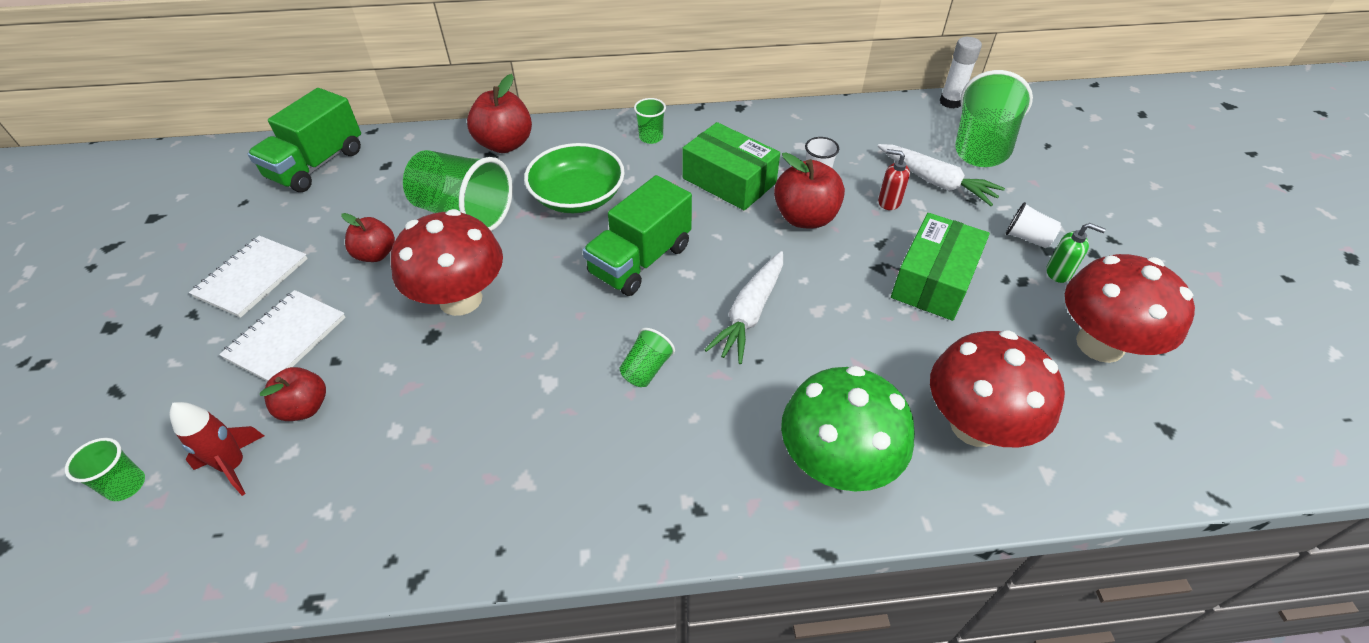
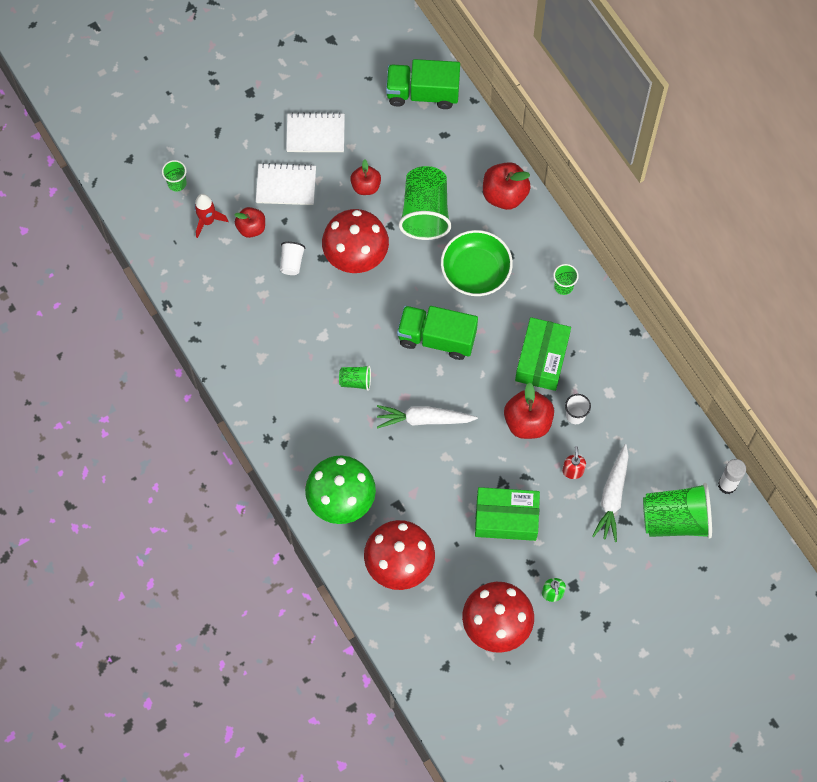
camera: 65 degrees right, 20 degrees up
(1027, 238) = (579, 569): white cup -> white cup (292, 262)

